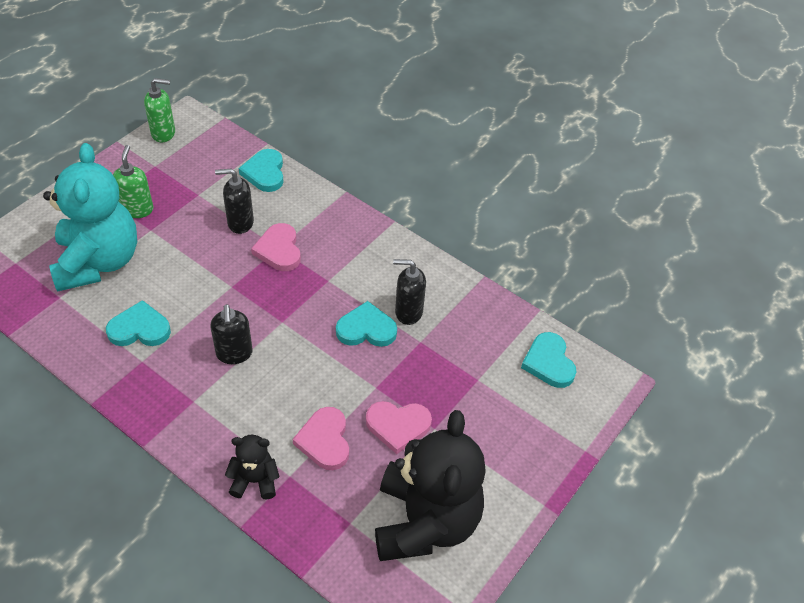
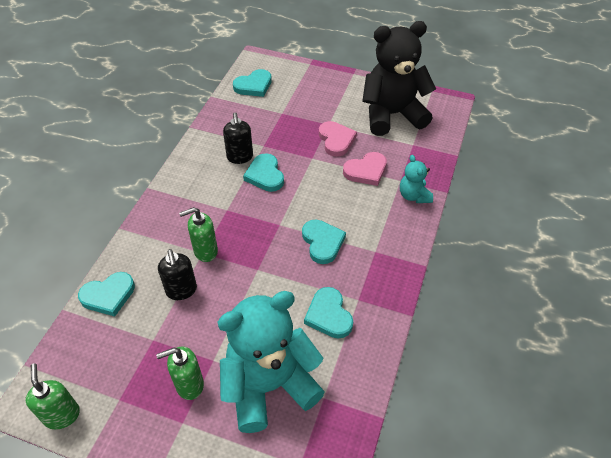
camera: 105 degrees left, 0 degrees up
(234, 354) = (322, 242): black soap dispenser -> turquoise heart
(255, 480) = (414, 196): black teddy bear -> turquoise teddy bear
(279, 250) = (205, 251): pink heart -> green soap dispenser

